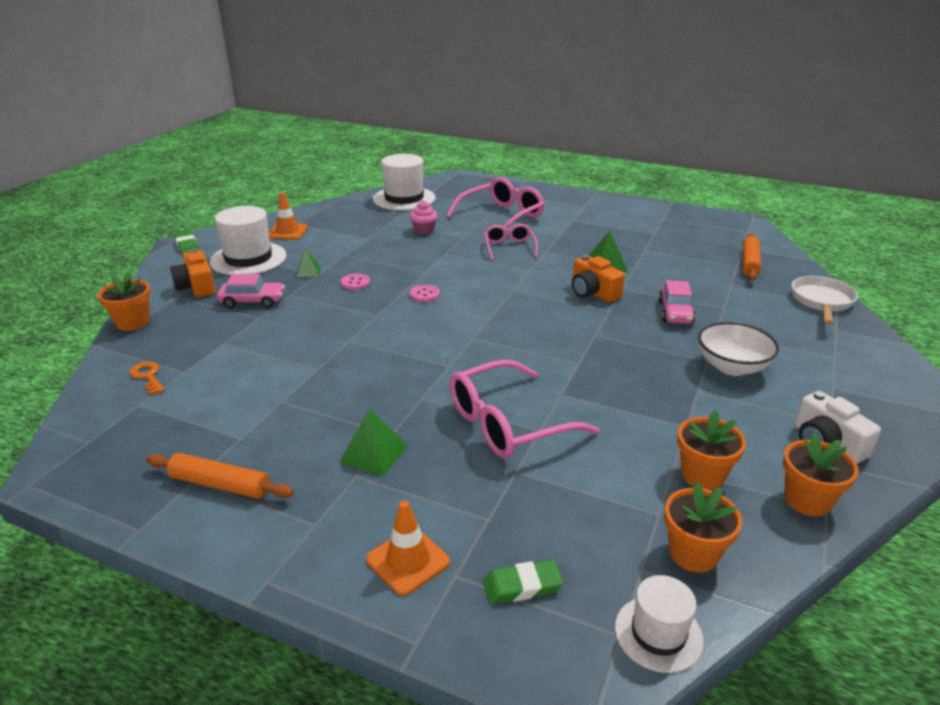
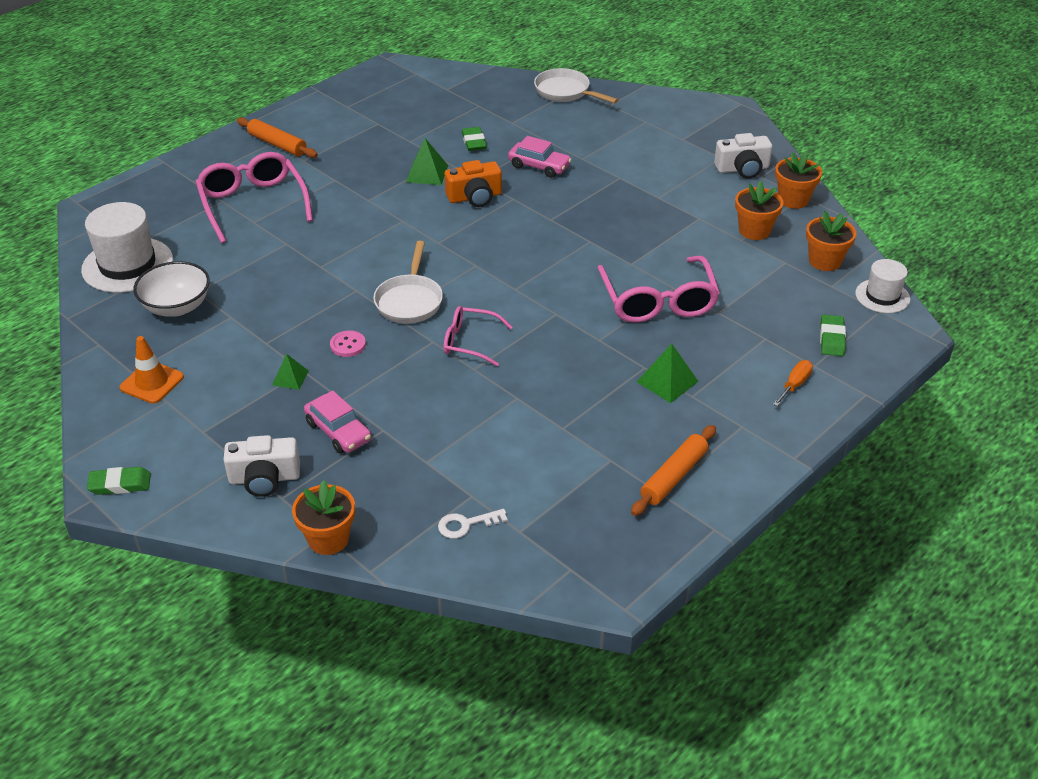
camera: 70 degrees left, 10 degrees up
(148, 376) = (466, 524): orange key -> white key
(197, 286) = (264, 478): orange camera -> white camera
(248, 259) = (213, 426): white hat -> none
(252, 301) = (338, 431): pink car -> pink car turned 120 degrees clockwise
(408, 561) = (794, 384): orange traffic cone -> orange screwdriver
(424, 230) = (244, 269): pink cupcake -> none
(424, 295) = (409, 300): pink button -> white pan
(509, 247) = (340, 220): pink glasses -> pink glasses (470, 342)
(676, 275) = (474, 142): none -> green eraser
(732, 367) = (635, 170): white bowl -> white bowl (177, 307)
(749, 263) = (477, 97): orange rolling pin -> orange rolling pin (277, 144)

